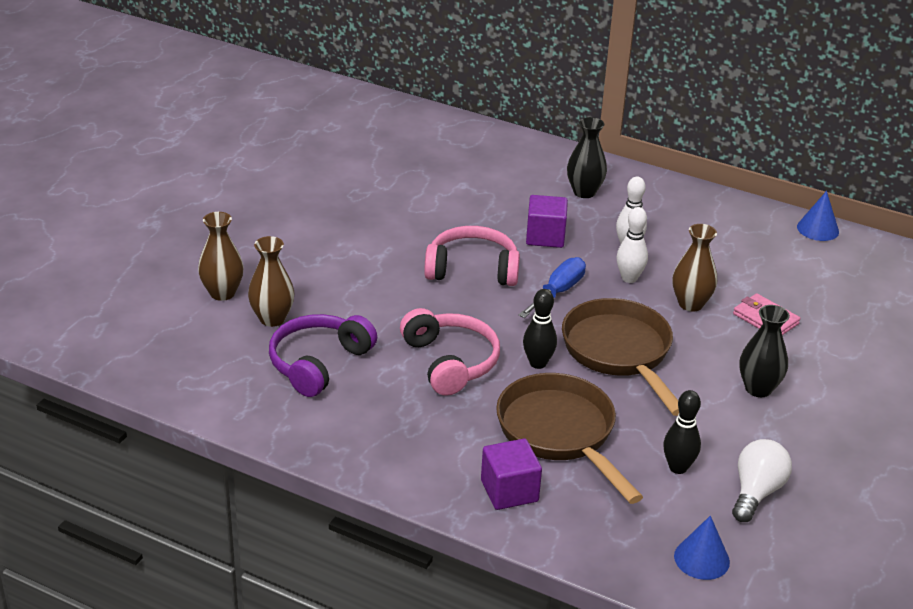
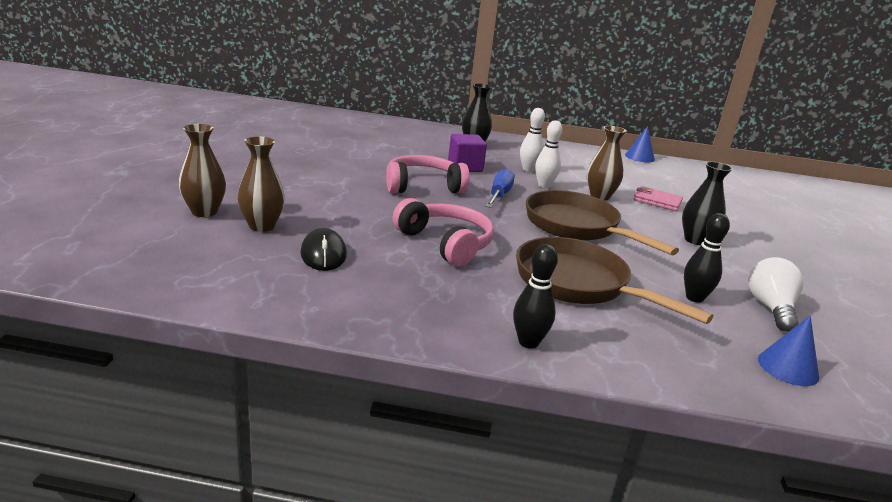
camera: 20 degrees left, 10 degrees down
(319, 363) = (323, 254): purple headphones -> black mouse
(509, 491) = (572, 335): purple cube -> none
(538, 363) = (519, 238): black bowling pin -> black bowling pin (528, 342)

